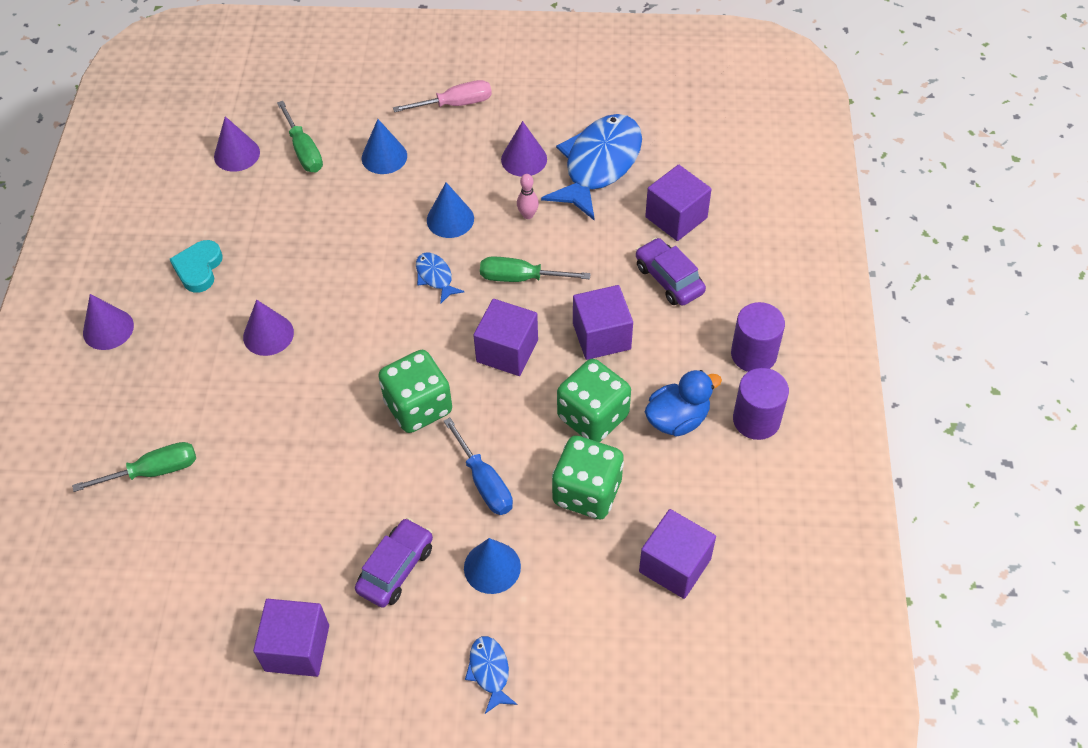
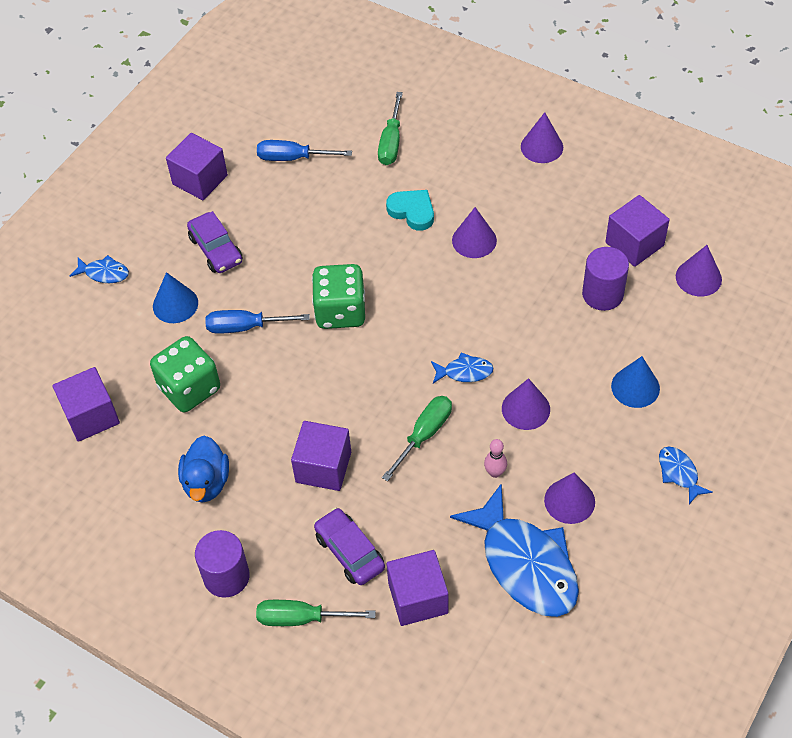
camera: 120 degrees right, 0 degrees up
(198, 268) = (572, 216): turquoise heart -> turquoise heart (412, 211)
(218, 561) = (293, 158): none -> blue screwdriver
(304, 150) = (677, 328): green screwdriver -> green screwdriver (302, 618)
(450, 219) = (525, 409): blue cone -> purple cone
(455, 104) = (679, 473): pink screwdriver -> blue fish
(507, 351) = (354, 392): purple cube -> purple cube (634, 244)
(593, 417) = (251, 423): green dice -> none
(669, 279) = (349, 552): purple car -> purple car turned 120 degrees counterclockwise
(756, 420) = (164, 541): purple cylinder -> purple cylinder (602, 294)

